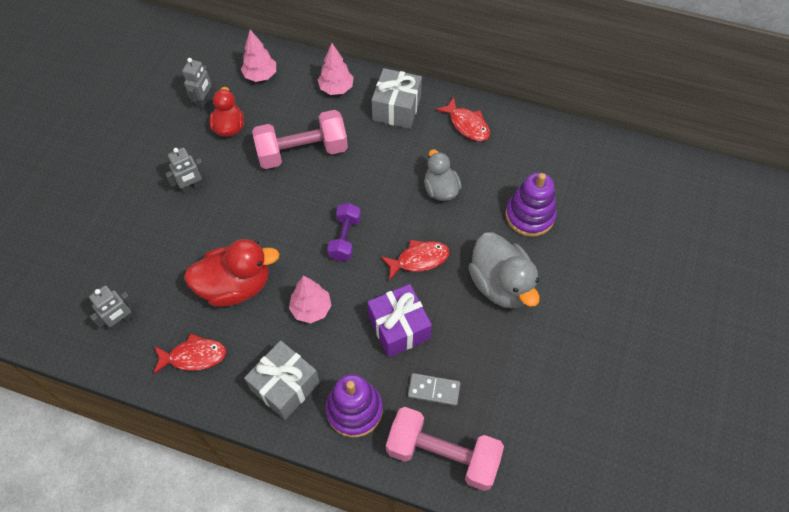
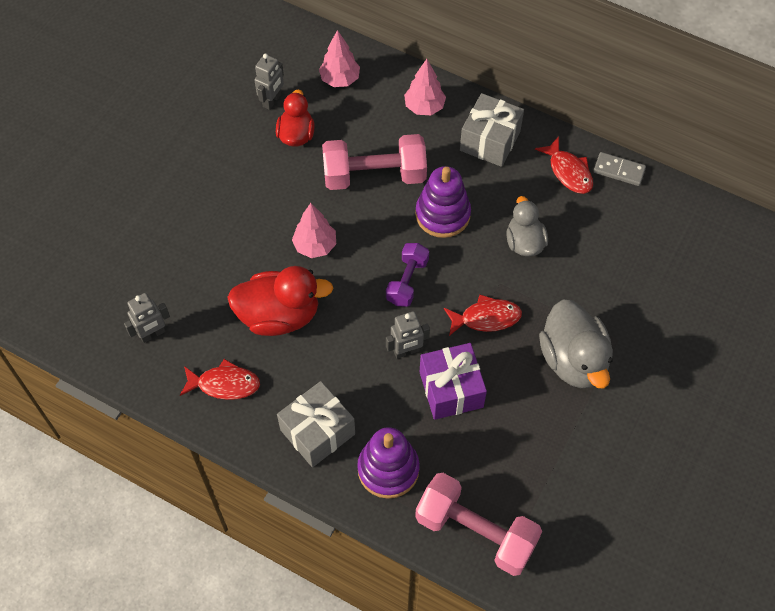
camera: 10 degrees right, 0 degrees up
(192, 187) = (246, 198): grey robot -> grey robot (406, 351)
(311, 309) = (358, 353): pink tree -> pink tree (315, 246)
(434, 390) = (478, 463): grey domino -> grey domino (619, 170)
(529, 215) = (621, 288): purple stacking toy -> purple stacking toy (442, 214)

